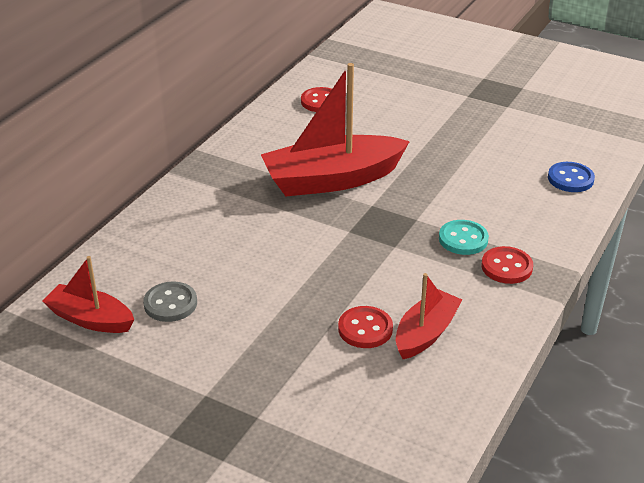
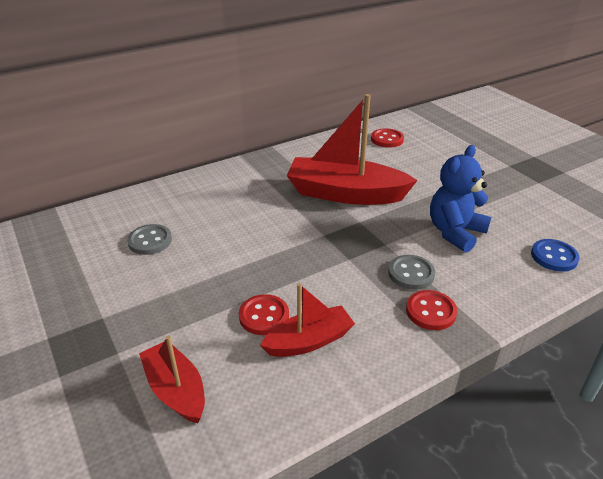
camera: 30 degrees right, 0 degrees up
(90, 319) = (92, 232): red boat -> red boat (176, 390)
(463, 239) = (411, 273): turquoise button -> grey button
(471, 185) = (455, 232): none -> blue teddy bear

